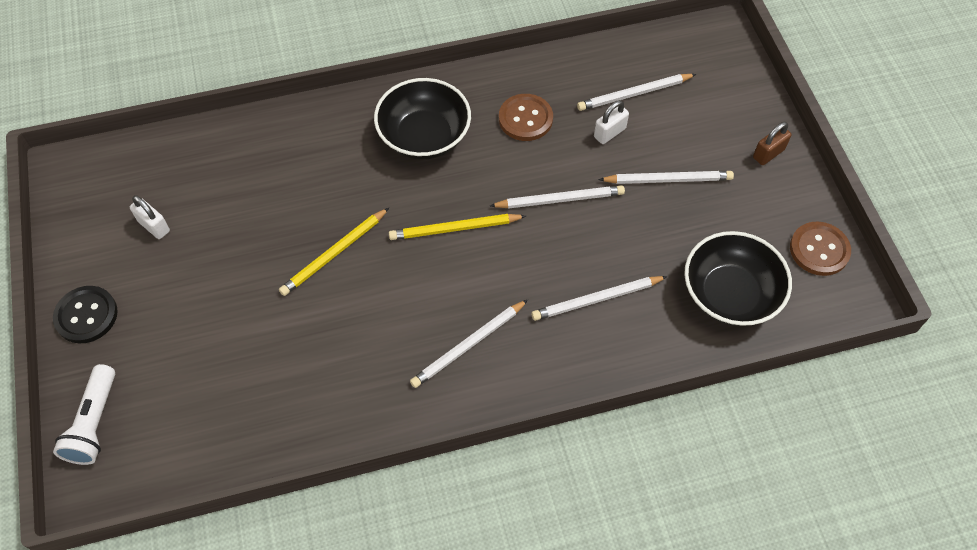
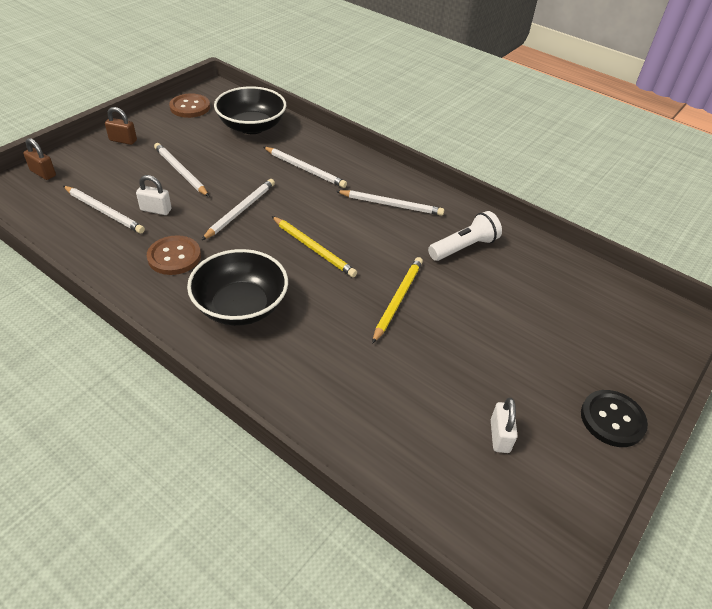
camera: 130 degrees left, 15 degrees down
(94, 423) = (655, 349): white flashlight -> white flashlight (464, 247)
(334, 254) = (397, 299): yellow pencil -> yellow pencil turned 75 degrees counterclockwise
(560, 199) = (240, 210): white pencil -> white pencil turned 75 degrees clockwise
(736, 69) = (43, 173): none -> brown padlock

